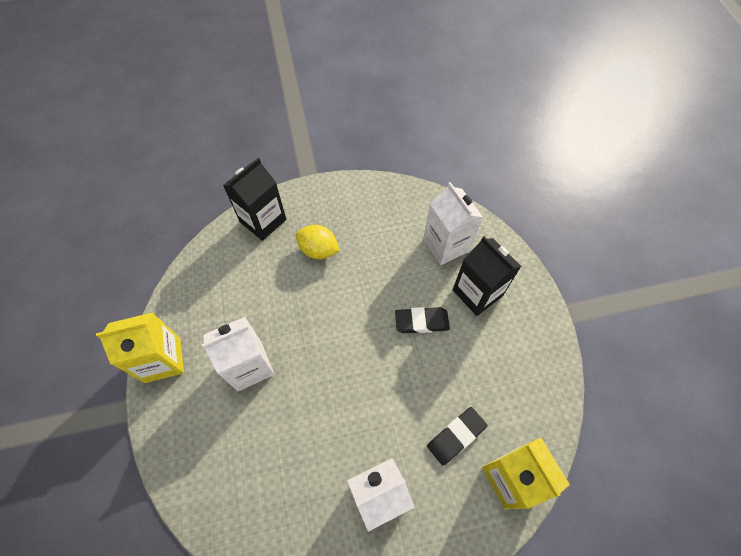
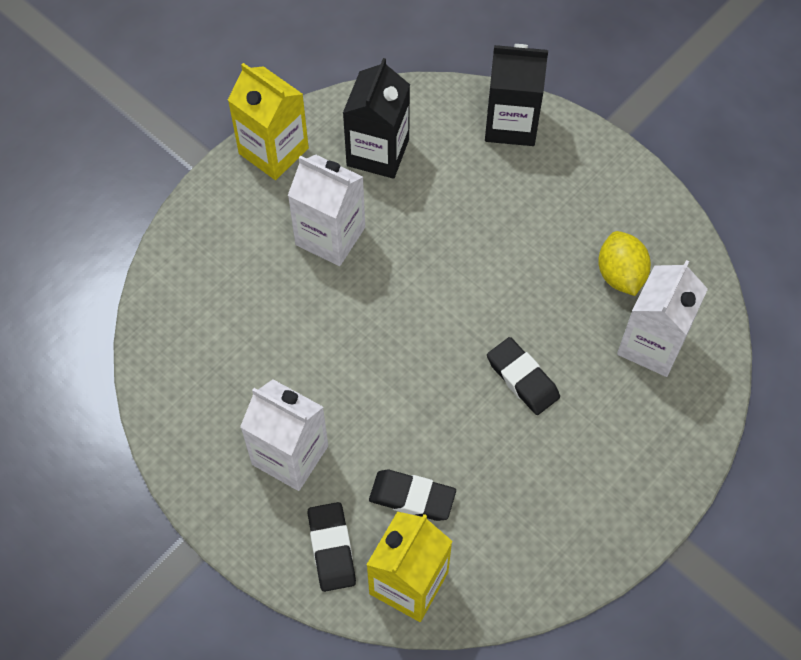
camera: 55 degrees right, 0 degrees up
(318, 250) = (523, 208): yellow lemon -> yellow lemon (620, 274)
(460, 513) = (331, 548): none -> black eraser
(477, 293) = (613, 419): black carton -> black carton (378, 152)

